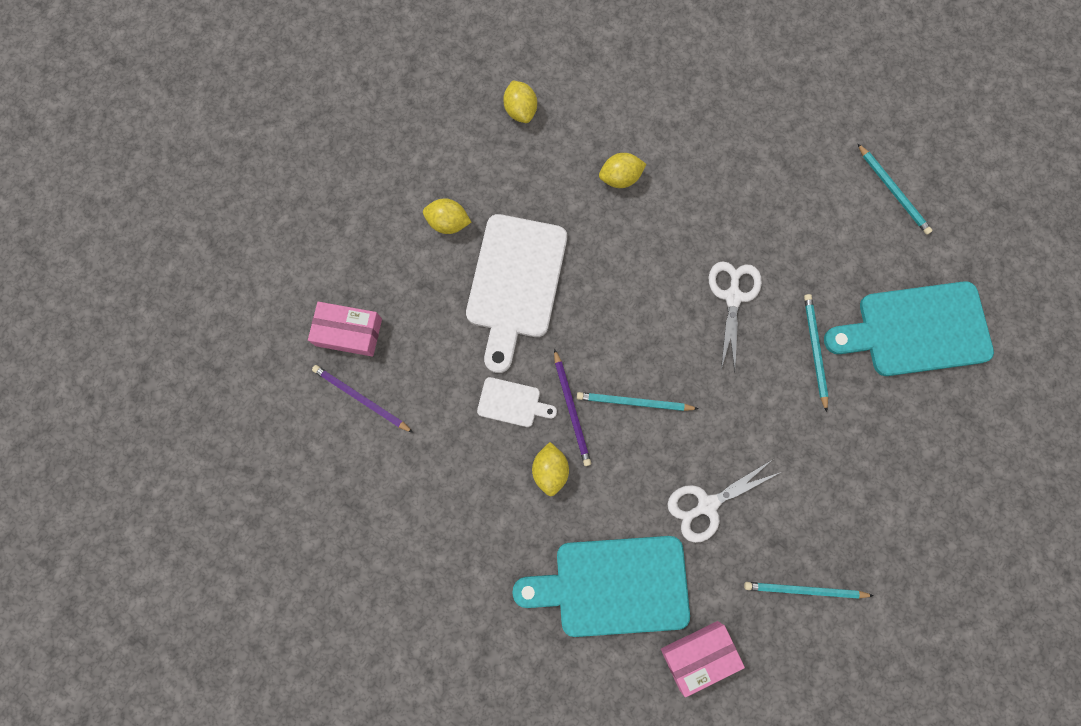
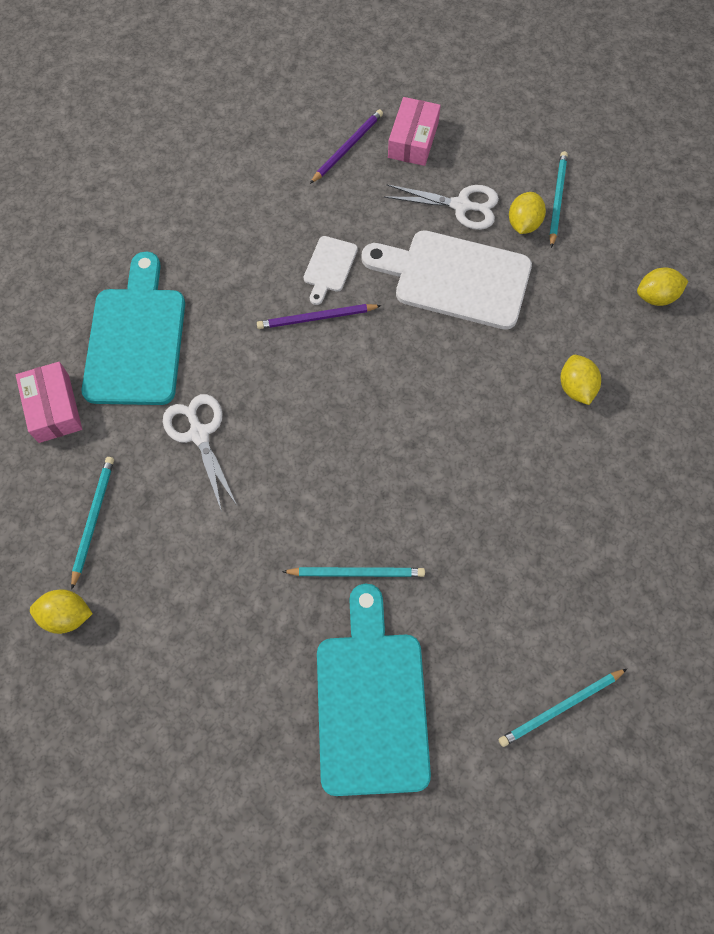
camera: 95 degrees right, 10 degrees down
(550, 470) = (257, 294): yellow lemon -> yellow lemon (67, 615)
(634, 402) = (317, 376): turquoise pencil -> turquoise pencil (557, 199)
(733, 297) = (427, 490): white scissors -> white scissors (461, 206)

